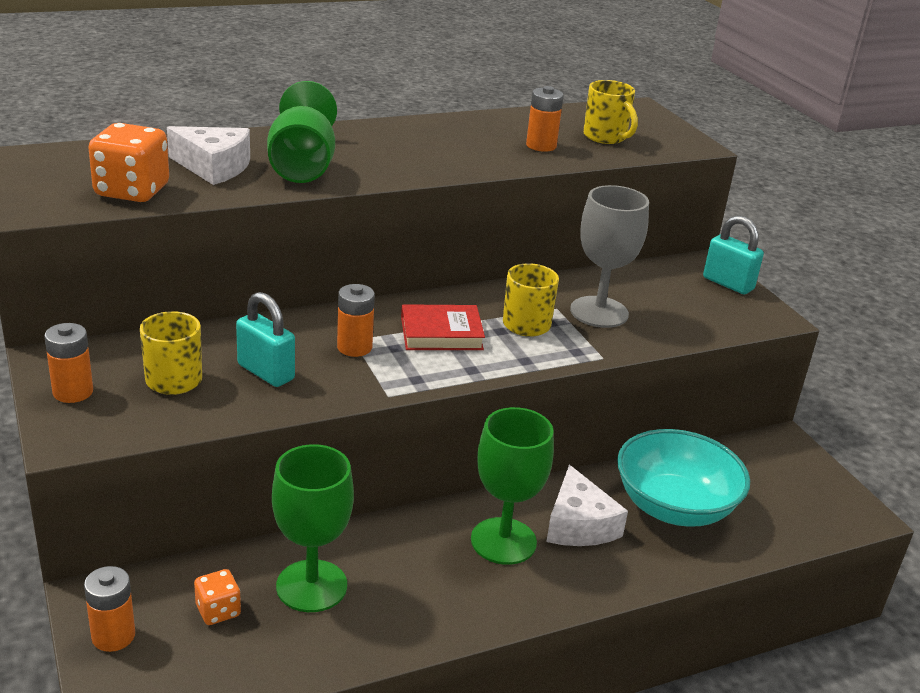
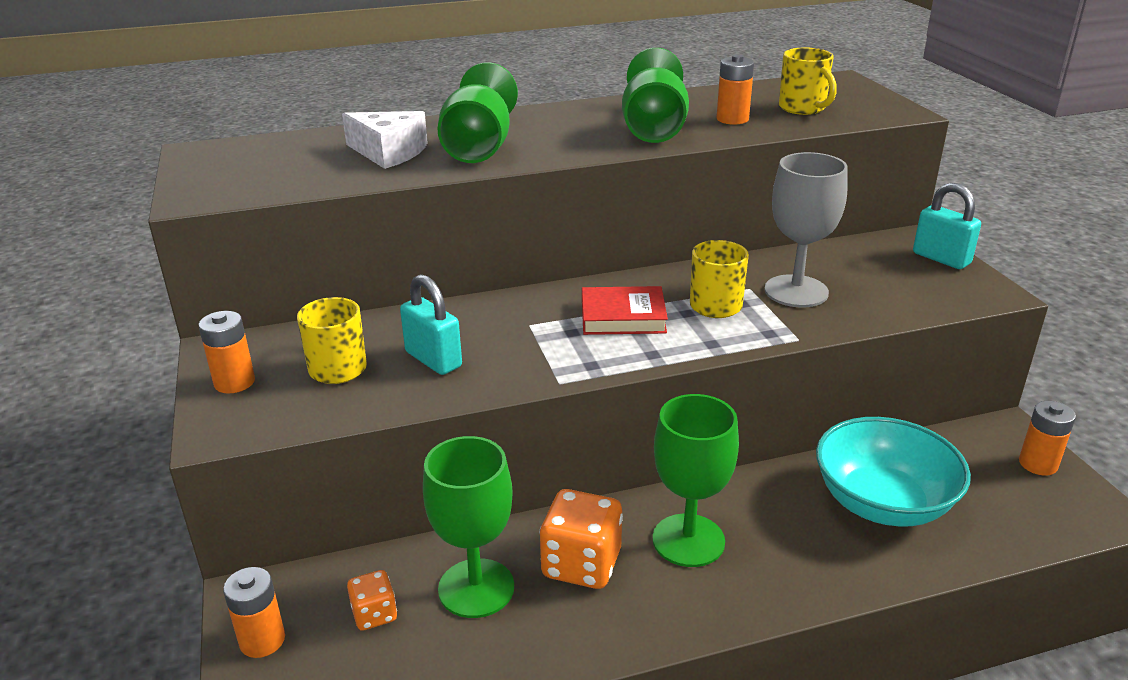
camera: 10 degrees right, 0 degrees up
(132, 191) = (302, 177): orange dice -> orange dice (581, 564)
(354, 347) = (529, 333): orange battery -> orange battery (1038, 464)
(468, 153) = (654, 129): none -> green goblet
(579, 524) = (773, 522): white cheese -> none

